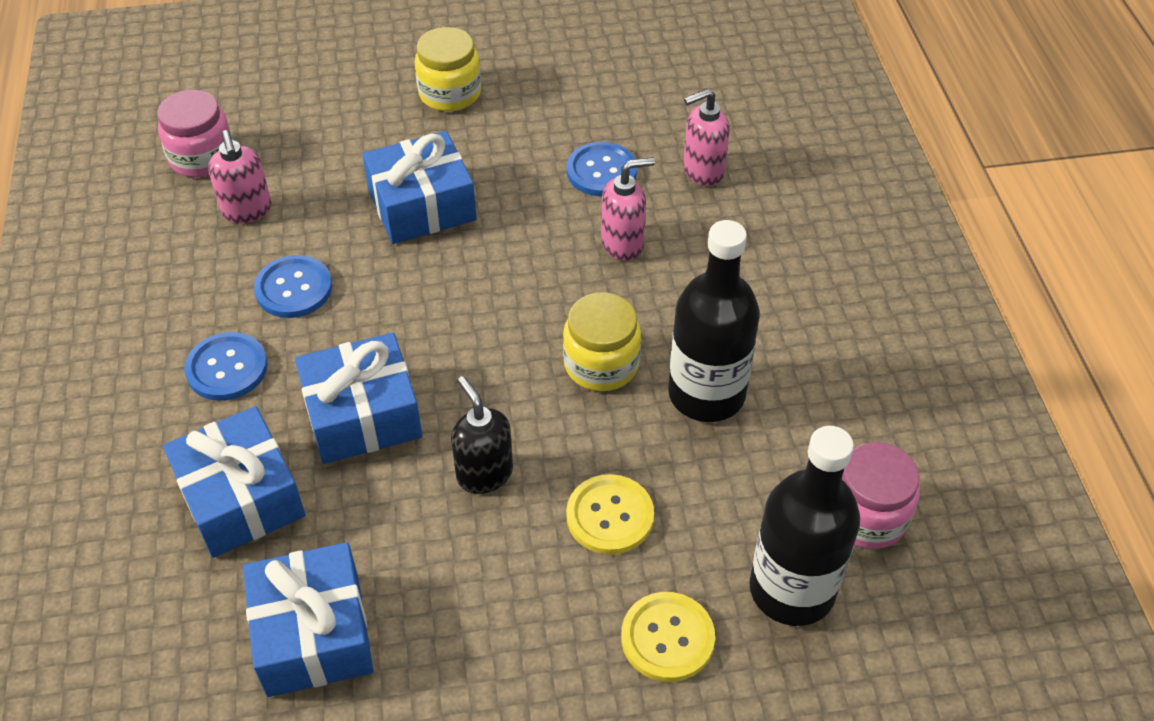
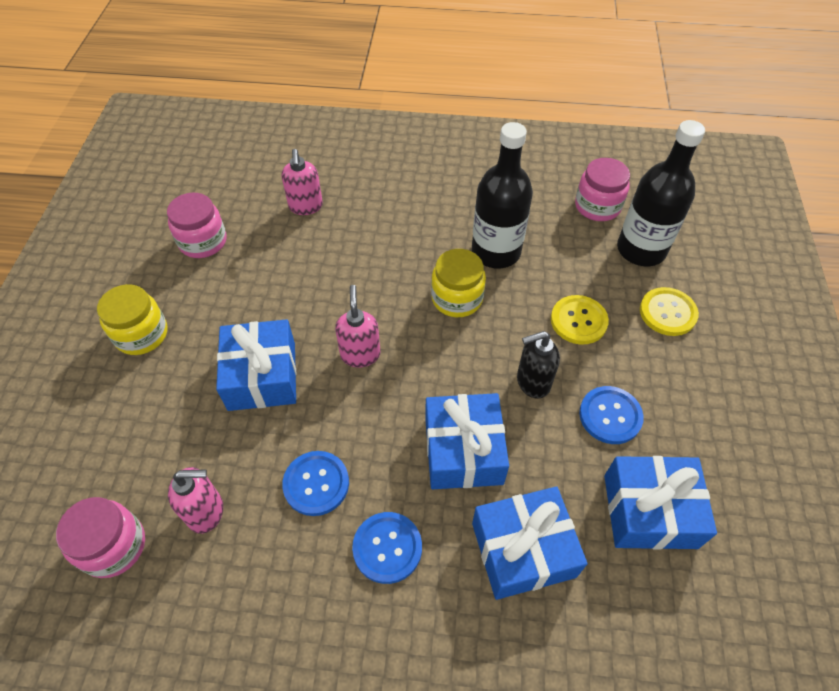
camera: 75 degrees left, 5 degrees up
(601, 171) = (279, 259): blue button -> blue button (610, 416)
(602, 97) = (203, 242): none -> pink jar
(623, 244) = (354, 263): pink soap dispenser -> pink soap dispenser (360, 354)

